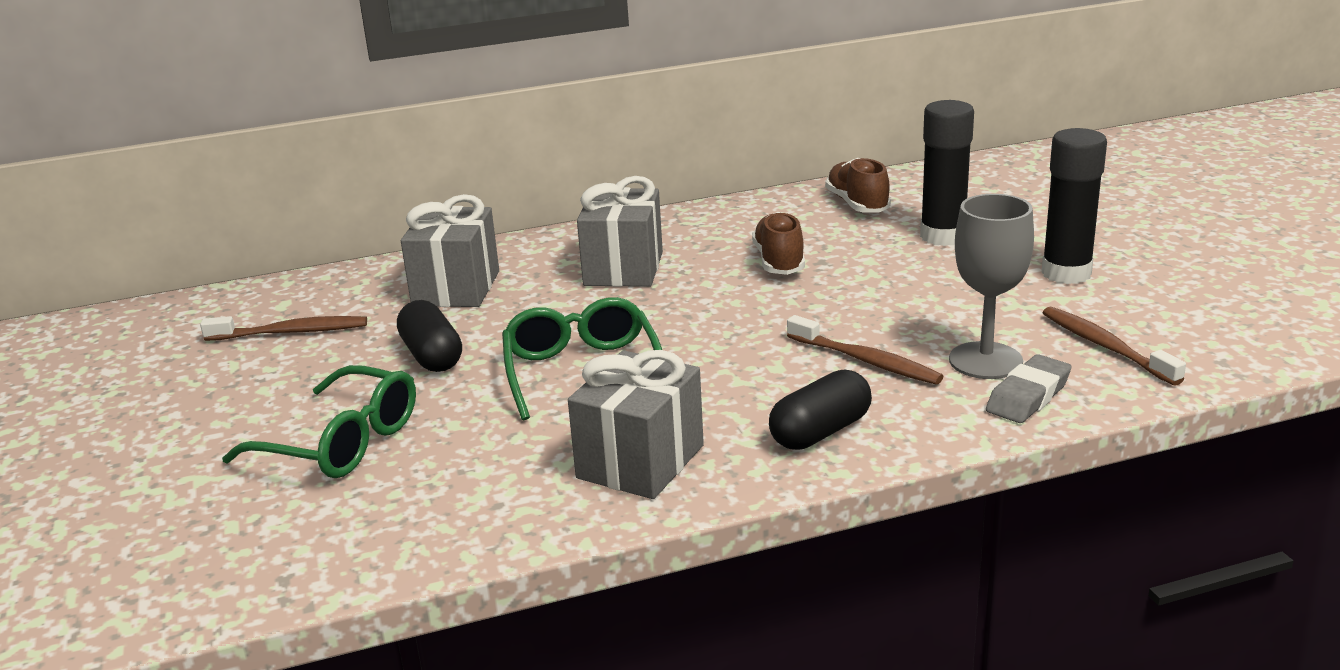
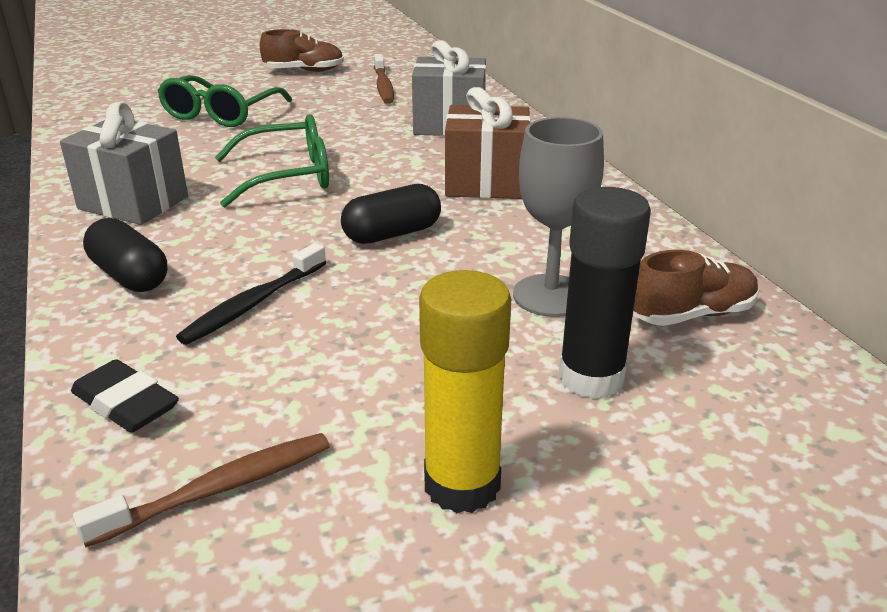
camera: 85 degrees right, 5 degrees up
(432, 356) = (333, 127): black capsule -> black capsule (392, 234)
(623, 269) = (486, 183): grey gift -> brown gift
(779, 262) = (503, 259): brown shoe -> brown shoe (304, 71)
(865, 360) = (254, 303): brown toothbrush -> black toothbrush
(985, 361) = (222, 381): grey goblet -> grey goblet (550, 295)
(1028, 396) = (126, 404): grey eraser -> black eraser
(1066, 273) = (462, 485): black glue stick -> yellow glue stick

